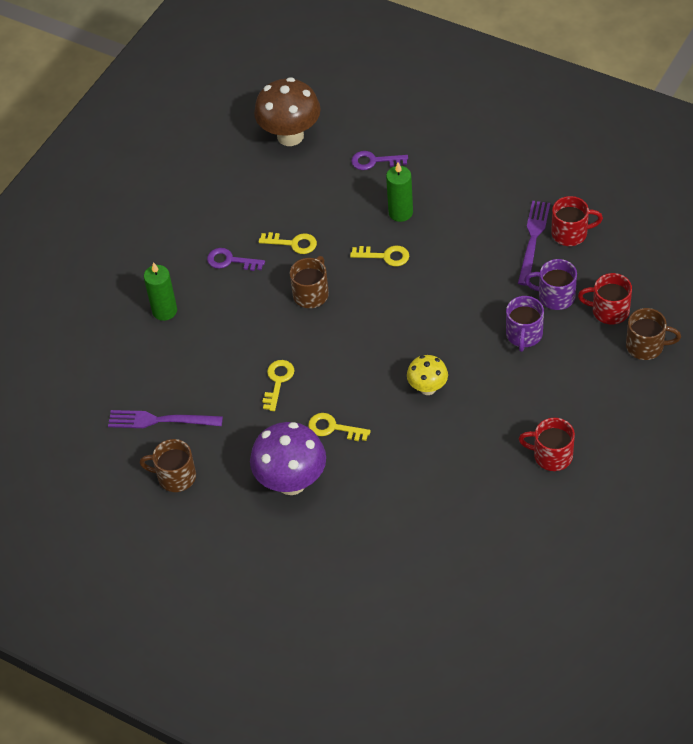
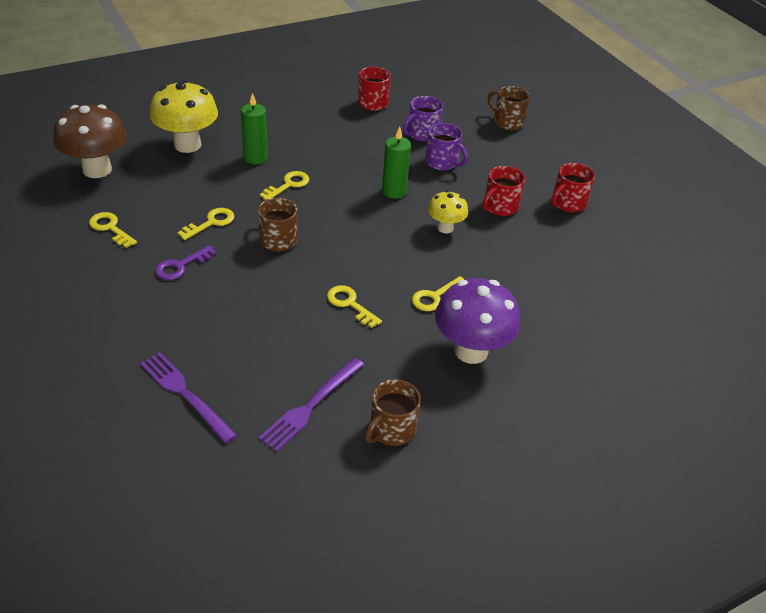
camera: 65 degrees left, 10 degrees down
(164, 311) = (182, 336): green candle -> green candle (394, 191)
(233, 194) = (110, 228): none -> yellow key
(374, 161) = (187, 145): purple key -> yellow mushroom
(533, 240) = (360, 118): purple fork -> purple fork (185, 394)
(609, 310) = (460, 120): red mug -> red mug (500, 207)
(646, 346) = (507, 122): brown mug -> brown mug turned 90 degrees counterclockwise

